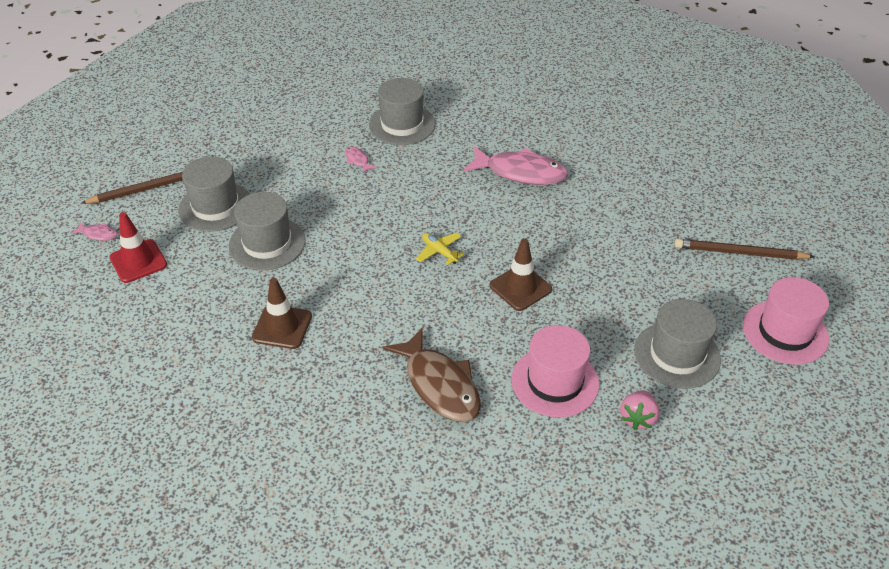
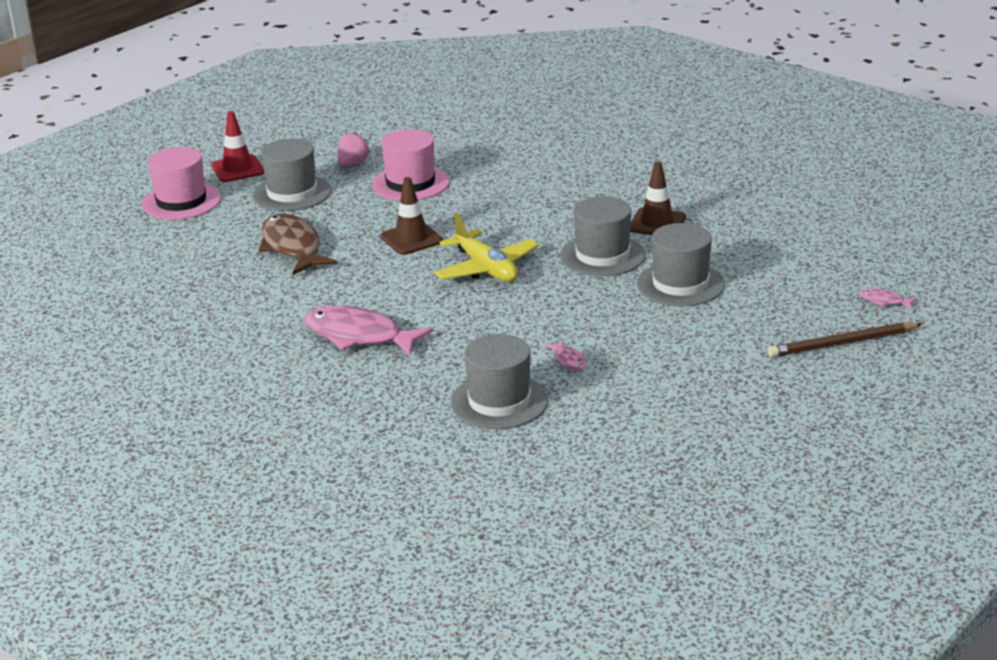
camera: 170 degrees left, 15 degrees down
(138, 261) = (824, 276): red traffic cone -> red traffic cone (238, 169)
(215, 206) = (750, 320): grey hat -> grey hat (602, 255)
(439, 252) = (486, 268): yellow plane -> yellow plane, size x1.86
(440, 385) = (512, 185): brown fish -> brown fish (293, 247)
(739, 253) = (166, 254): brown pencil -> none

